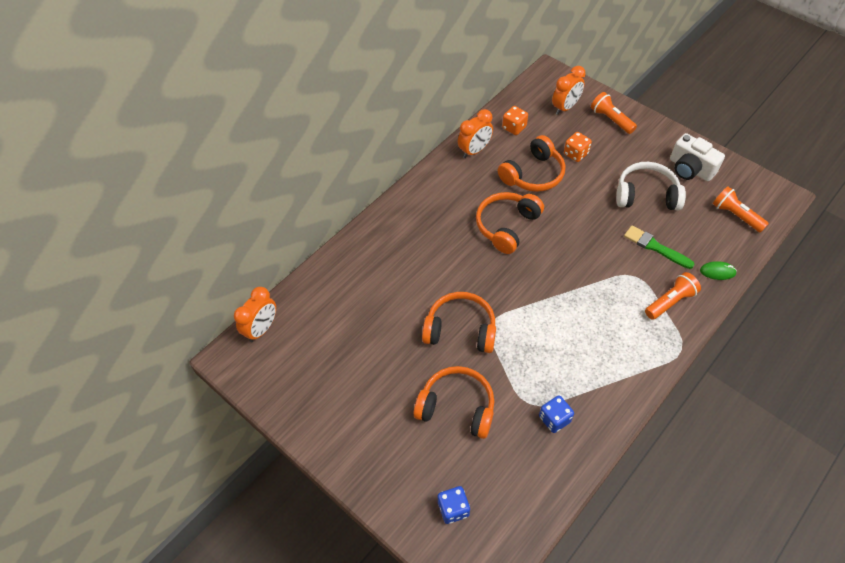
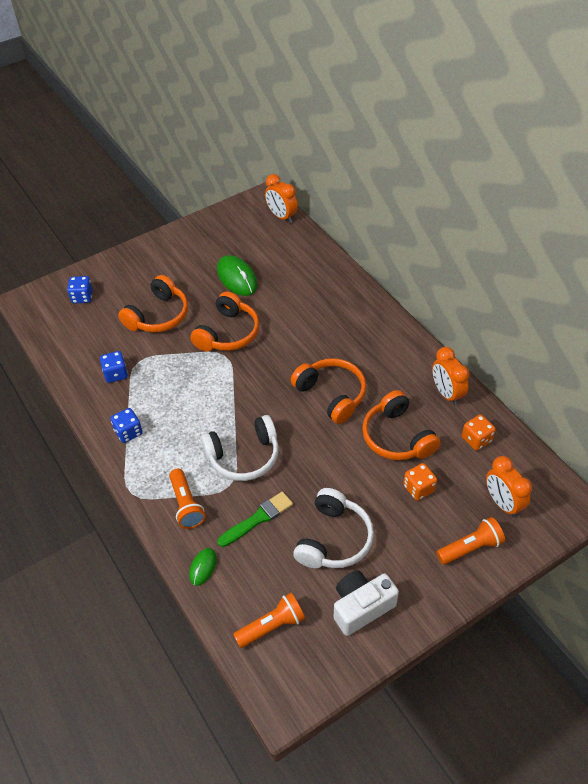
camera: 105 degrees right, 5 degrees down
(376, 345) = (237, 278): none -> green mouse
(601, 273) = (244, 456): none -> white headphones
(620, 377) = (128, 432): none -> blue dice

